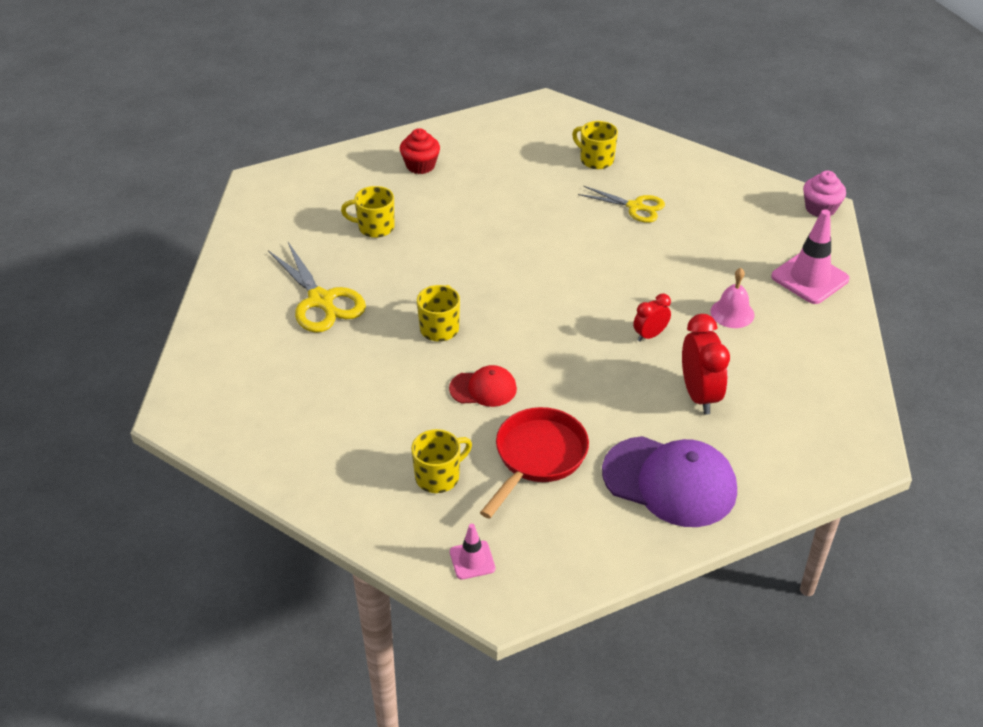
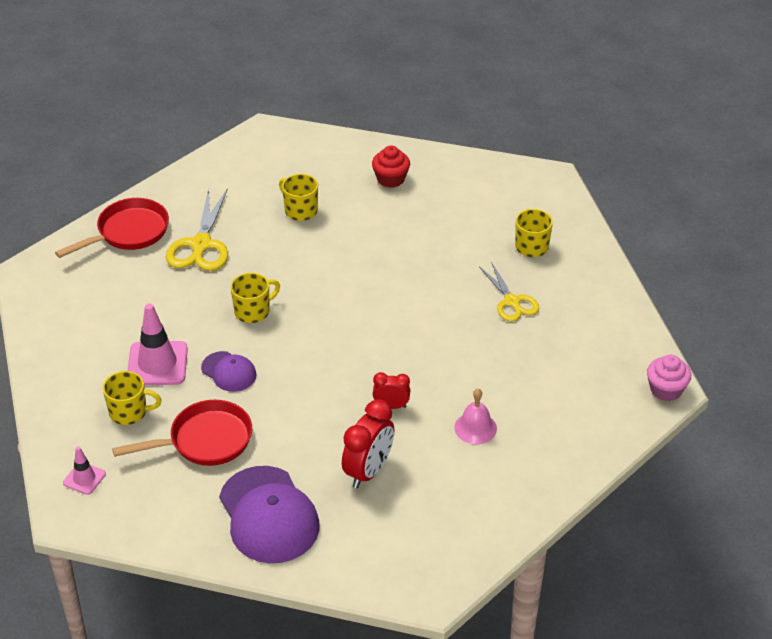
camera: 40 degrees right, 0 degrees up
(236, 327) = (128, 232): none -> red pan
(483, 389) = (229, 372): red cap -> purple cap
(809, 278) = (575, 439): pink traffic cone -> pink traffic cone (157, 364)

